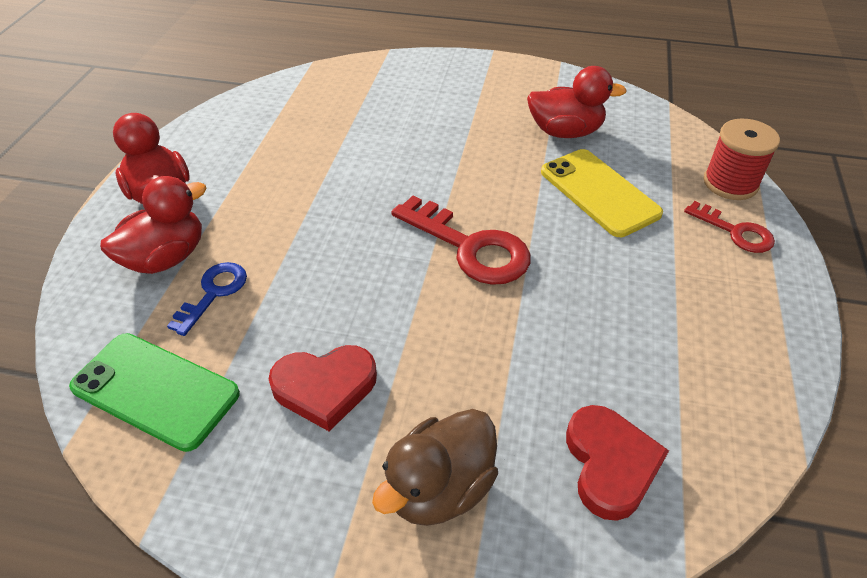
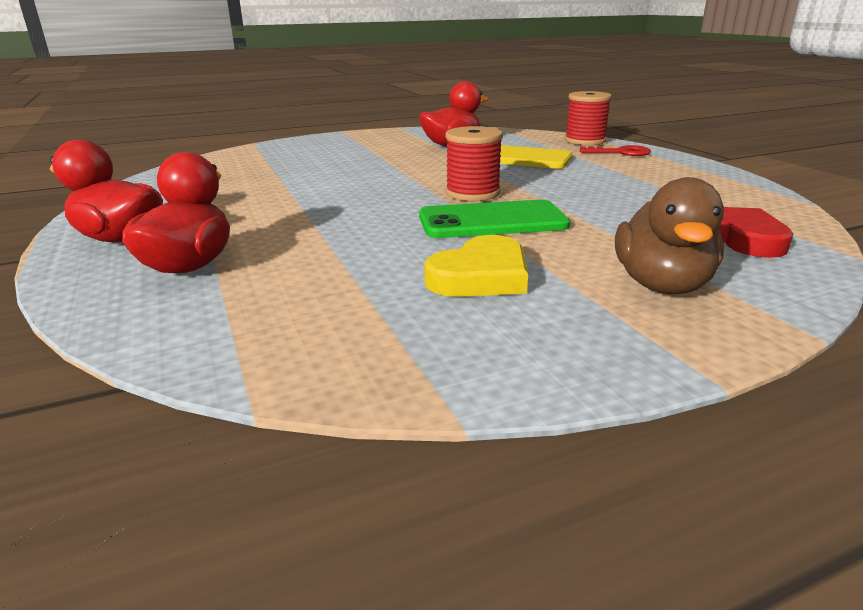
camera: 35 degrees left, 20 degrees down
(155, 390) = (310, 334): green phone -> green phone (492, 221)
(213, 293) = (280, 267): blue key -> none
(325, 387) = (481, 276): red heart -> yellow heart
(470, 247) = (472, 193): red key -> red spool

